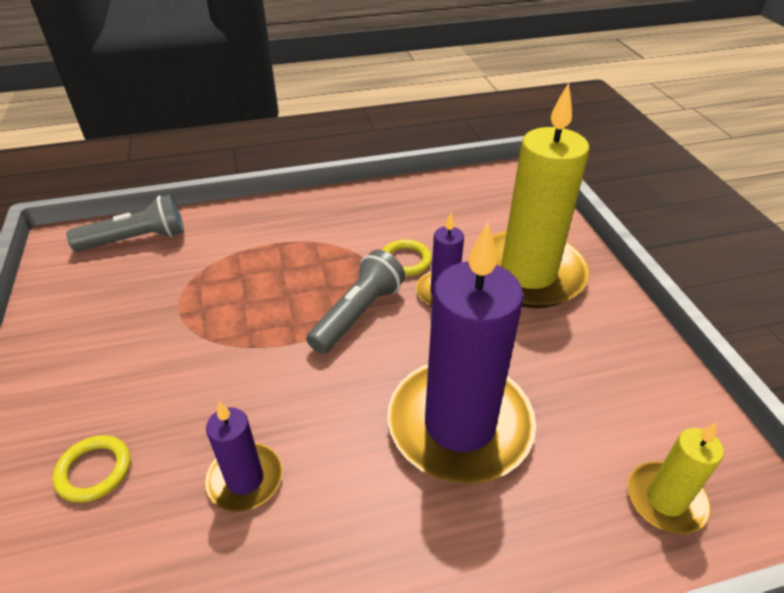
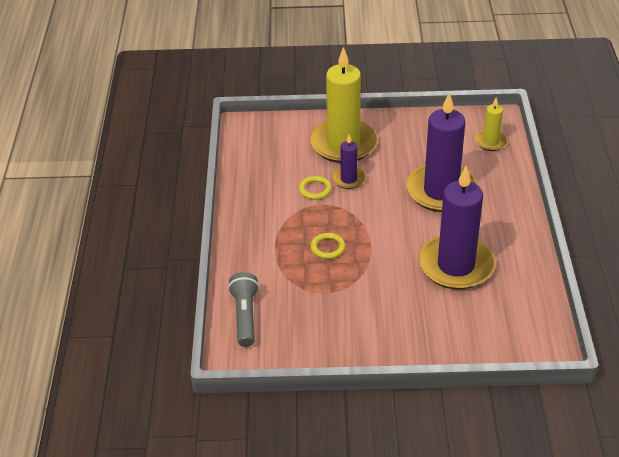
camera: 75 degrees left, 0 degrees up
(94, 471) = (440, 320): yellow ring -> yellow ring (327, 248)
(245, 479) = (456, 265): purple candle -> purple candle, size x2.07
(358, 314) = (356, 215): grey flashlight -> none

